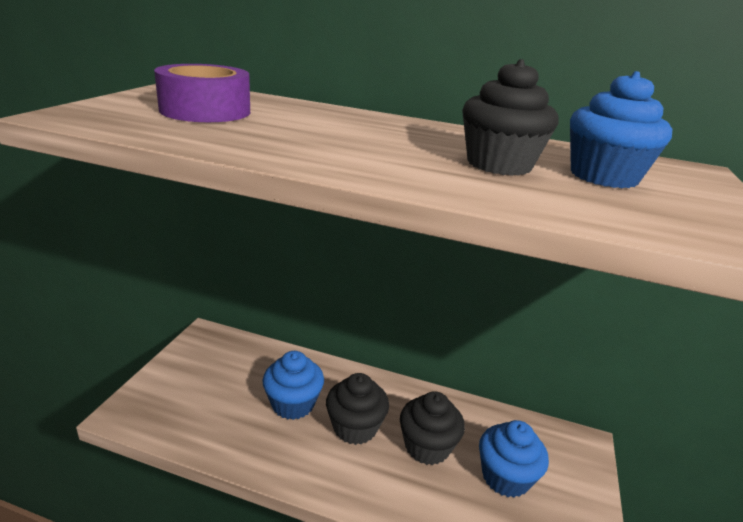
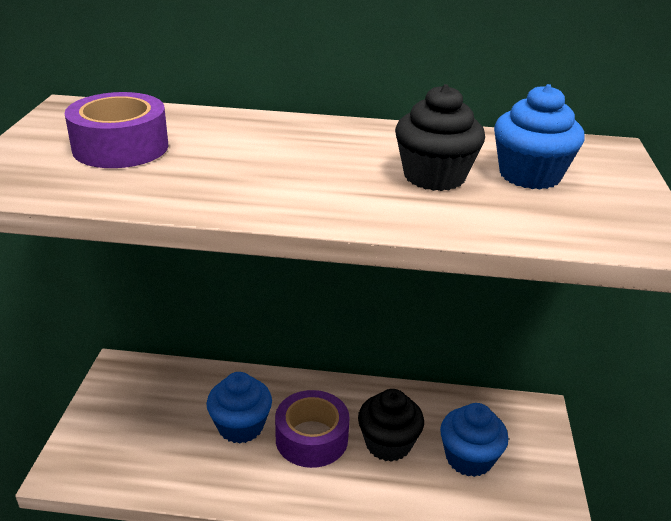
camera: 10 degrees left, 5 degrees up
(355, 427) = (311, 438): black cupcake -> purple tape

